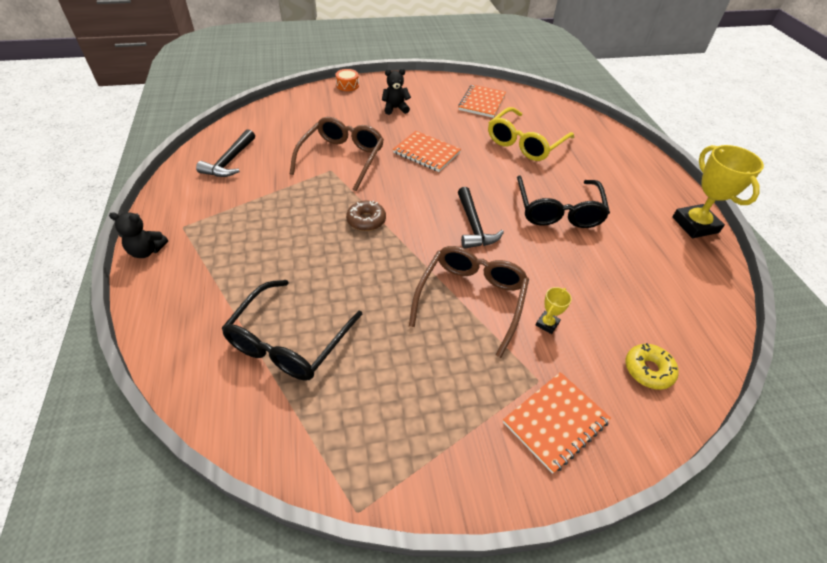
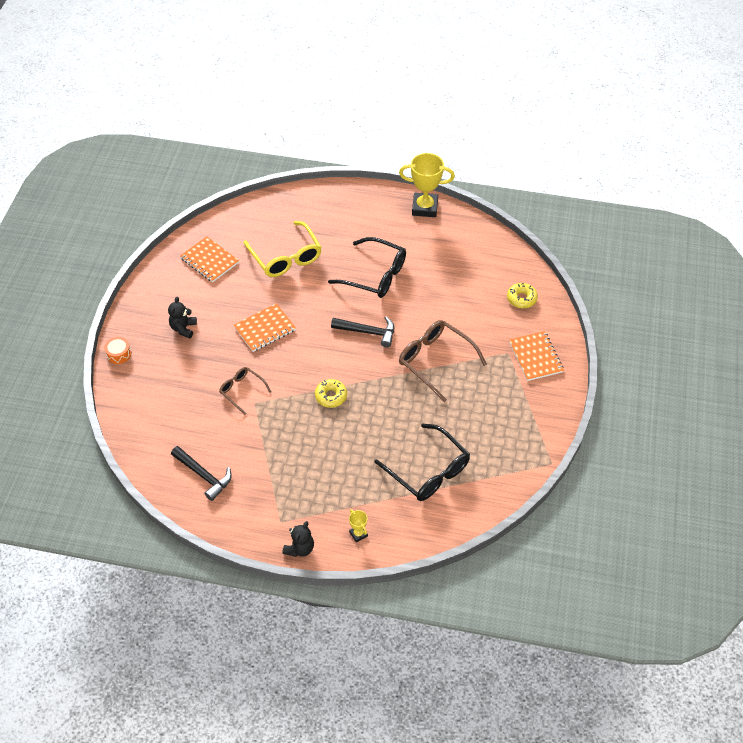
camera: 65 degrees left, 5 degrees up
(342, 158) = (242, 391): brown glasses -> brown glasses, size x0.57
(366, 220) = (331, 396): brown donut -> yellow donut
(547, 324) = (471, 330): yellow trophy -> yellow trophy (358, 534)

